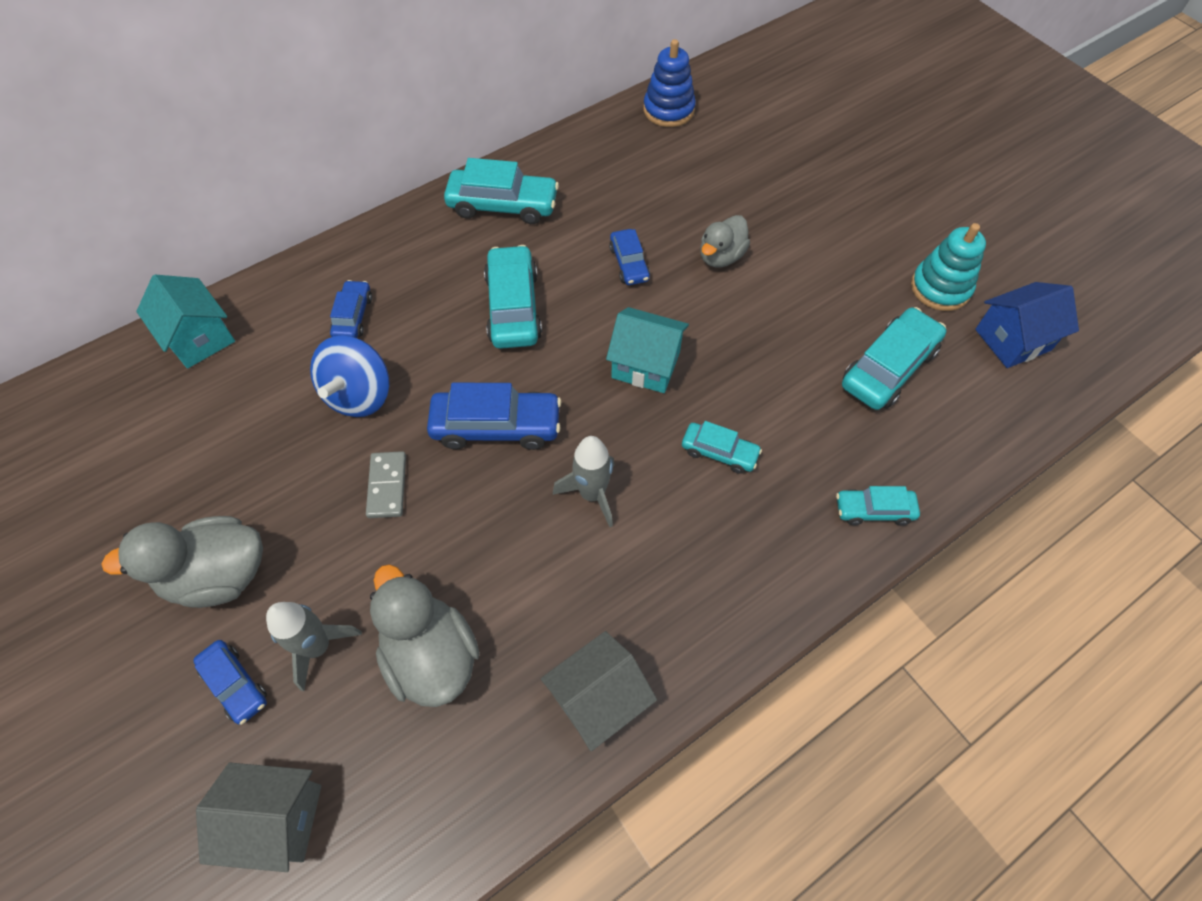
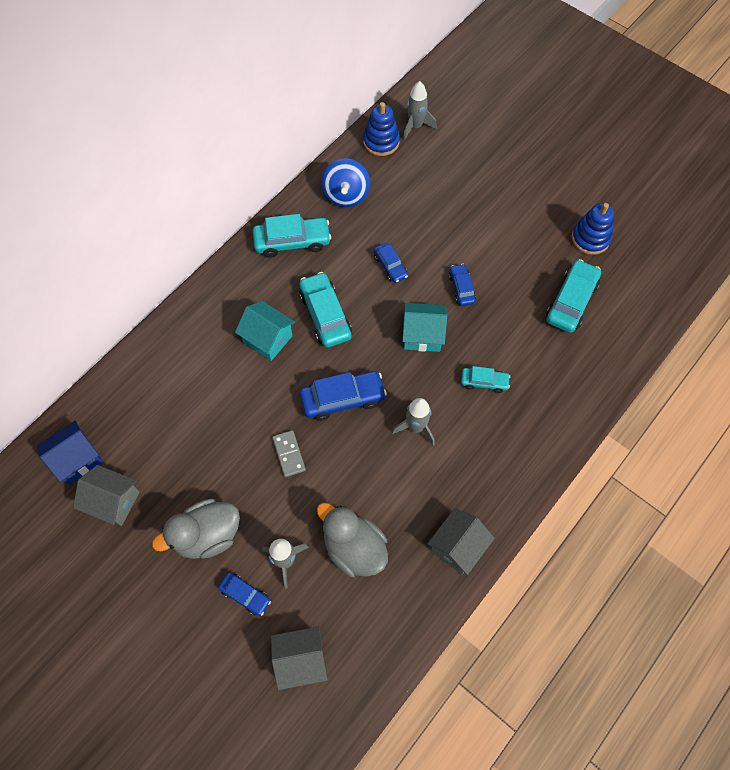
camera: 15 degrees left, 5 degrees up
(109, 490) = (113, 501): none -> grey house
(199, 338) = (125, 386): turquoise house -> turquoise house (268, 339)
(353, 316) = (222, 346): blue car -> blue car (461, 288)
(359, 395) = (248, 399): blue spinning top -> blue spinning top (346, 195)
(721, 256) = (448, 247): grey duck -> none
(722, 101) = (415, 126): none -> grey rocket
(874, 510) = (583, 396): turquoise car -> none
(940, 288) = (590, 238): turquoise stacking toy -> blue stacking toy
(1012, 340) = (641, 264): blue house -> blue house (77, 459)

